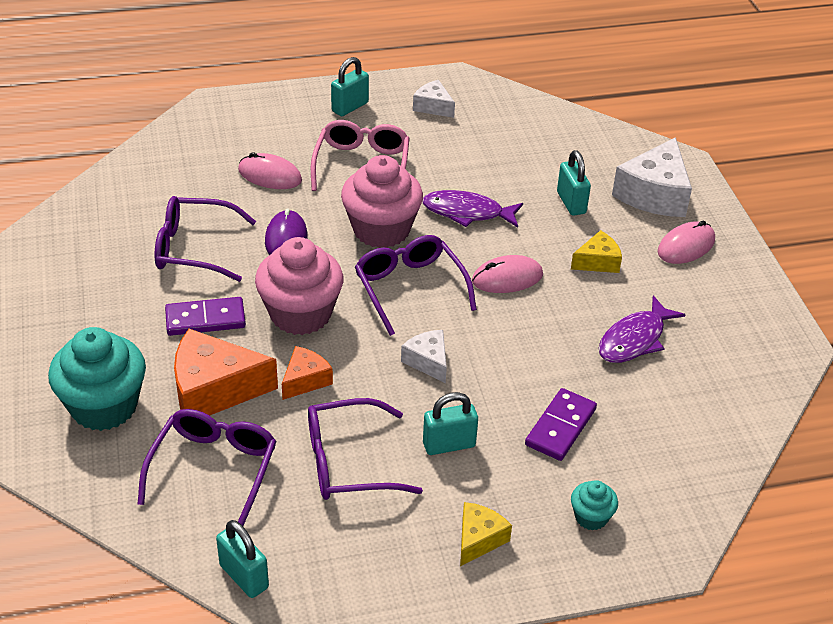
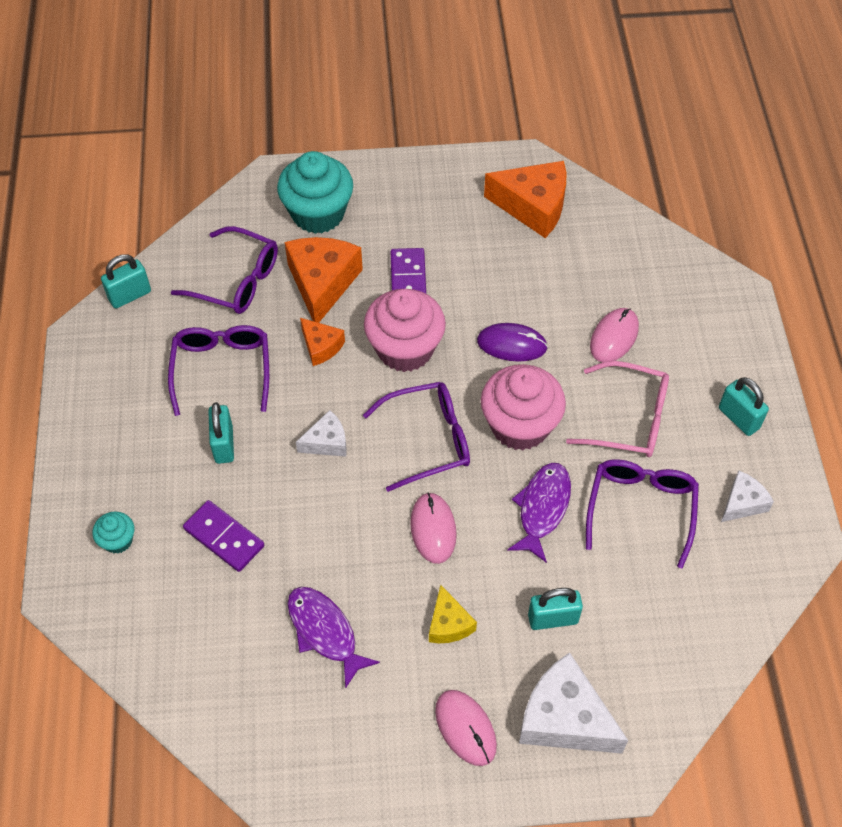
camera: 100 degrees right, 15 degrees up
(100, 232) = (533, 206): none -> orange cheese
(194, 248) = (504, 273): purple glasses -> purple glasses (641, 508)
(479, 539) = (119, 451): yellow cheese -> none

